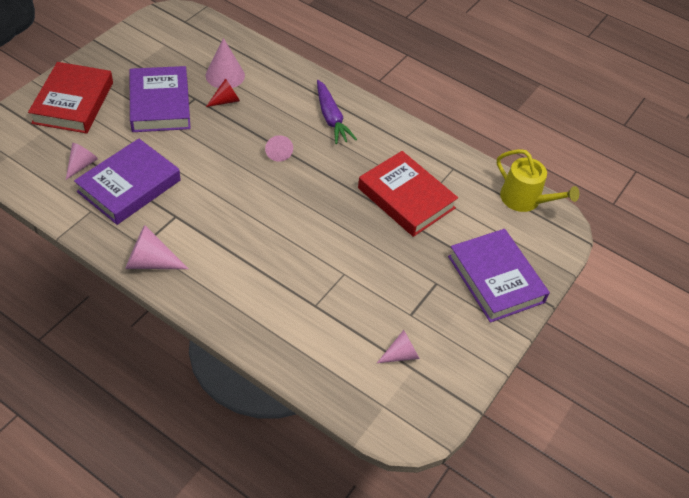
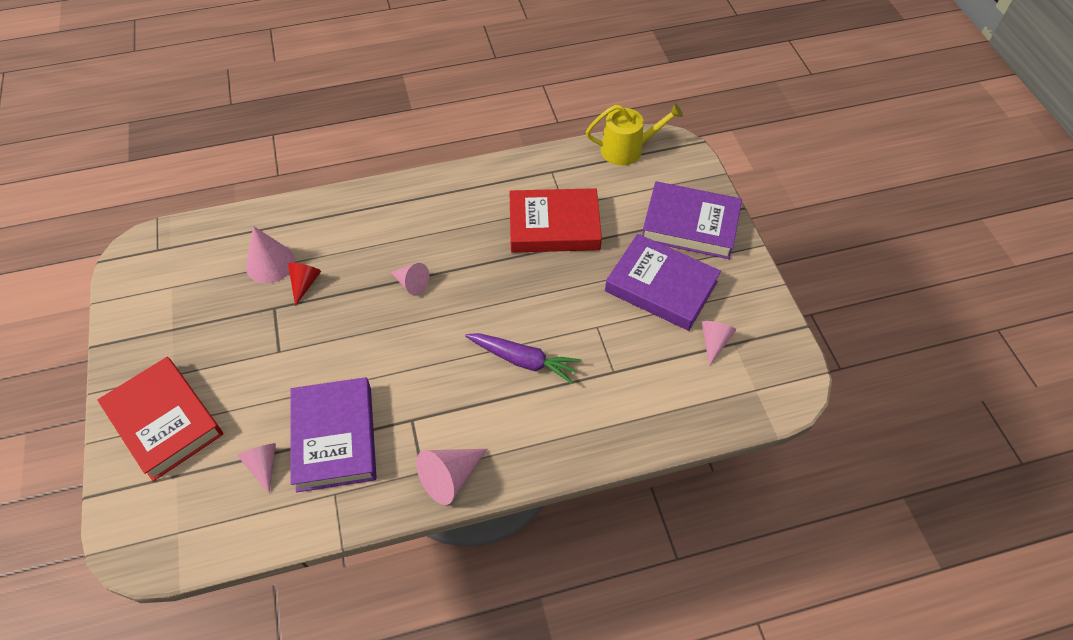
camera: 45 degrees left, 5 degrees up
(160, 104) = (251, 342): purple book -> purple book (661, 286)
(331, 118) = (411, 217): purple carrot -> purple carrot (523, 360)

